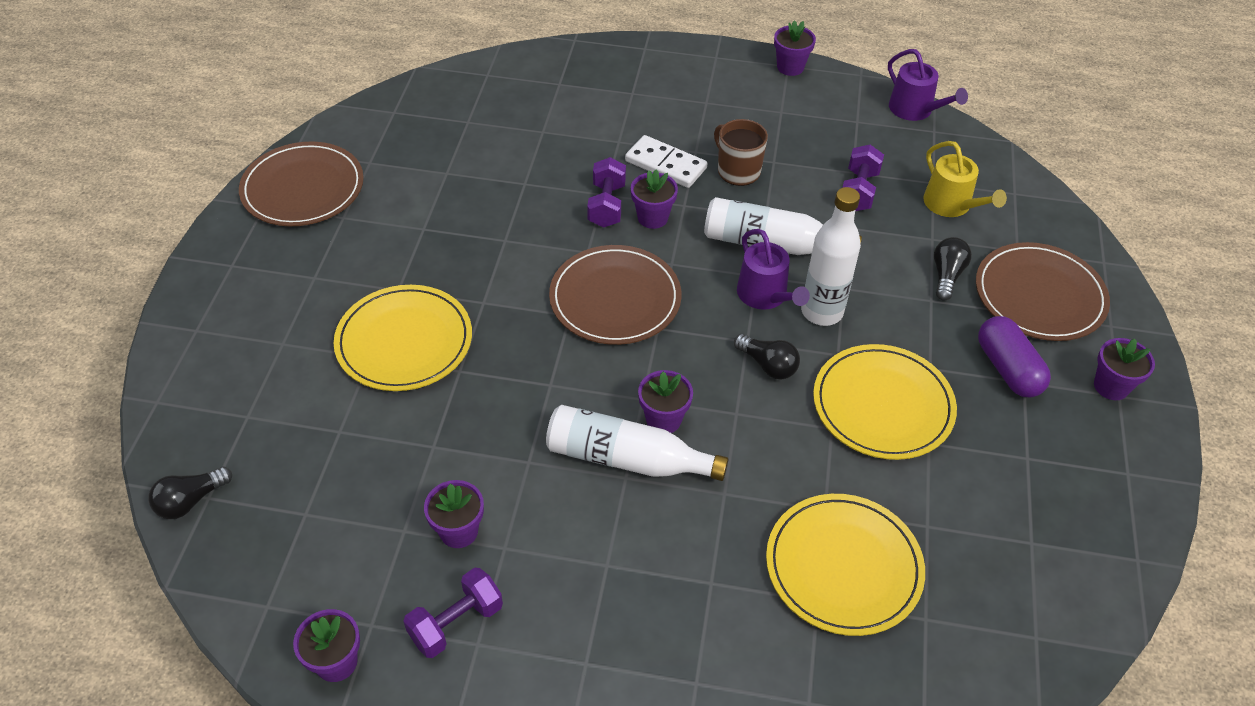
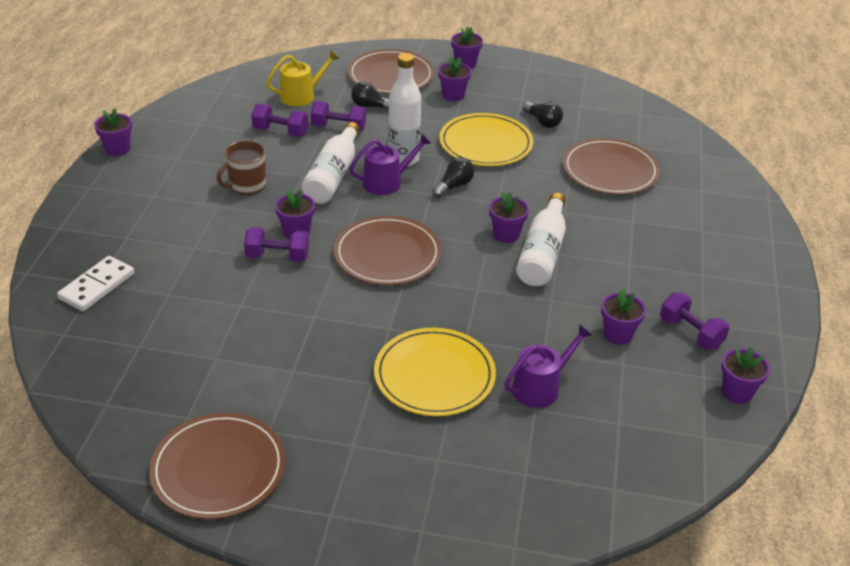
camera: 90 degrees left, 10 degrees down
(190, 501) = (620, 501): black light bulb -> black light bulb (543, 122)
(665, 165) = (231, 222): white domino -> white domino (97, 286)
(843, 566) = (610, 170): yellow plate -> brown plate
(882, 244) = (338, 128): none -> purple dumbbell
(915, 110) = (192, 97): purple watering can -> purple watering can (540, 387)
(1007, 369) = (453, 95): purple capsule -> purple flower pot

